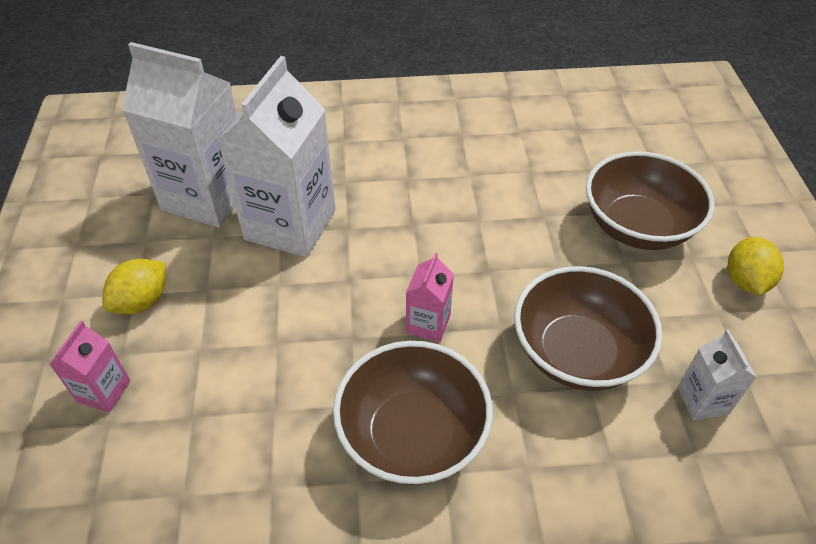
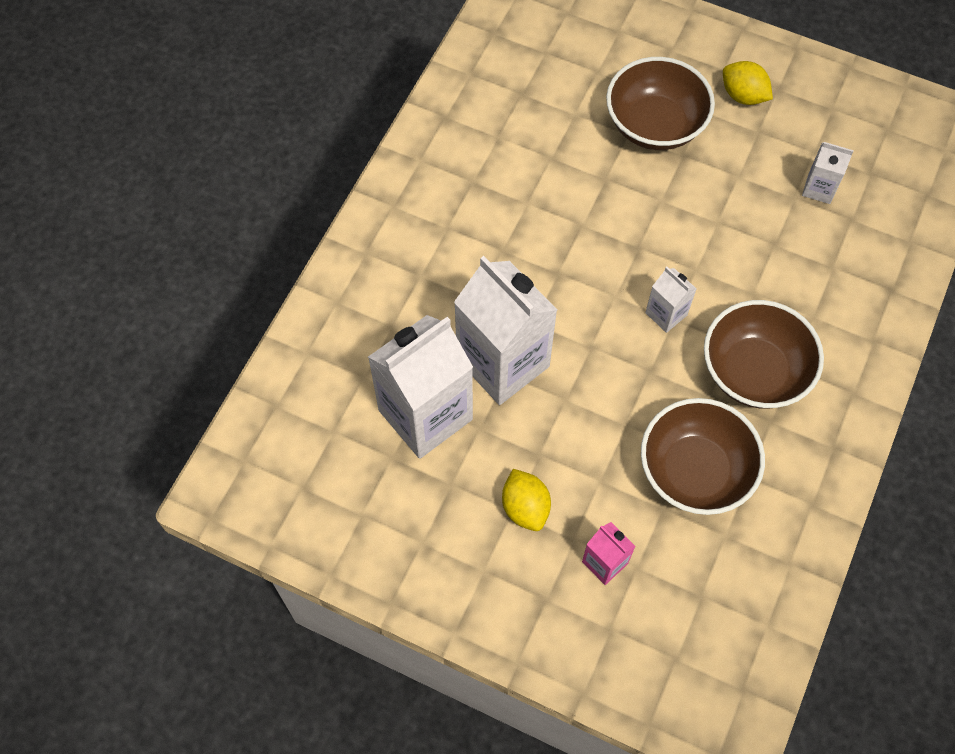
camera: 60 degrees left, 15 degrees up
(428, 324) = (666, 314): pink carton -> white carton
(577, 353) = (744, 235): brown bowl -> brown bowl (695, 471)

